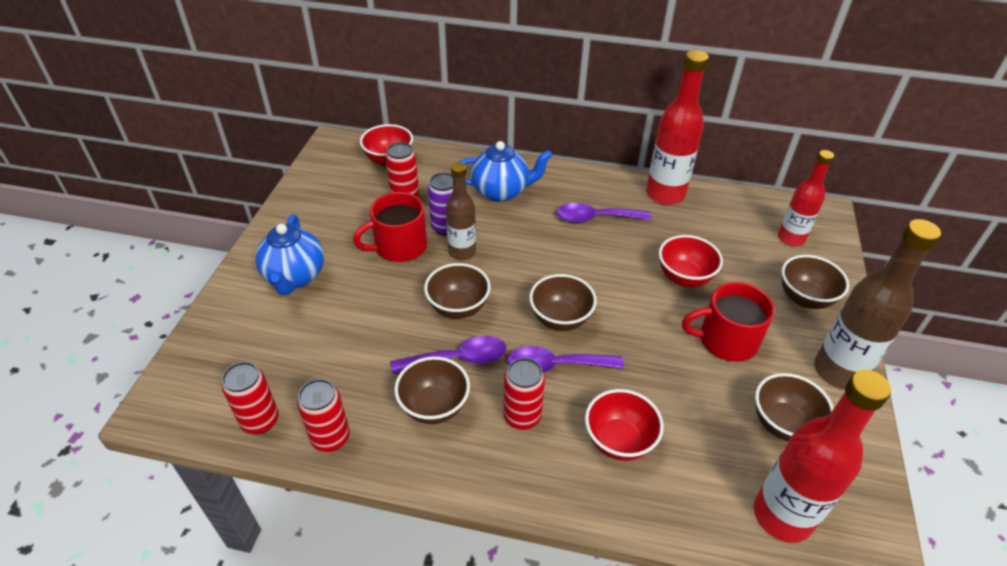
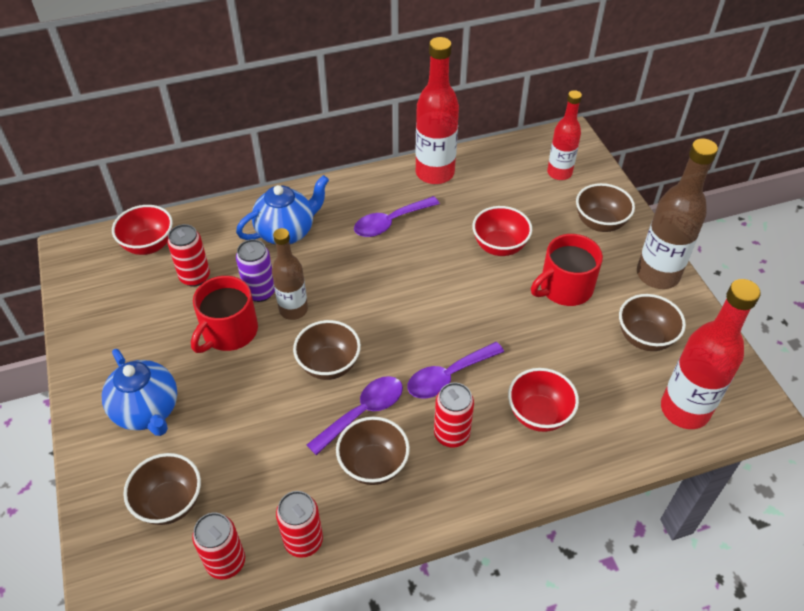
camera: 30 degrees left, 5 degrees up
(560, 319) = (424, 333): brown bowl -> brown bowl (170, 503)

